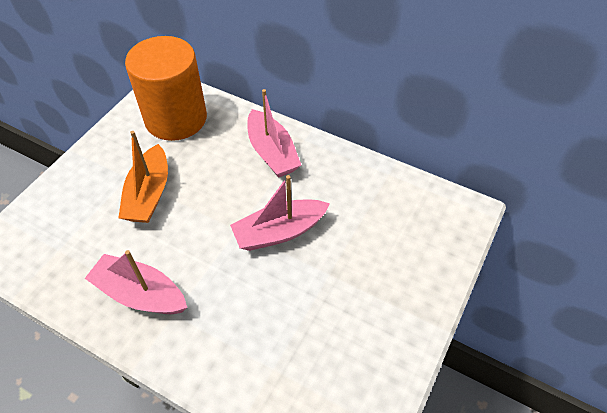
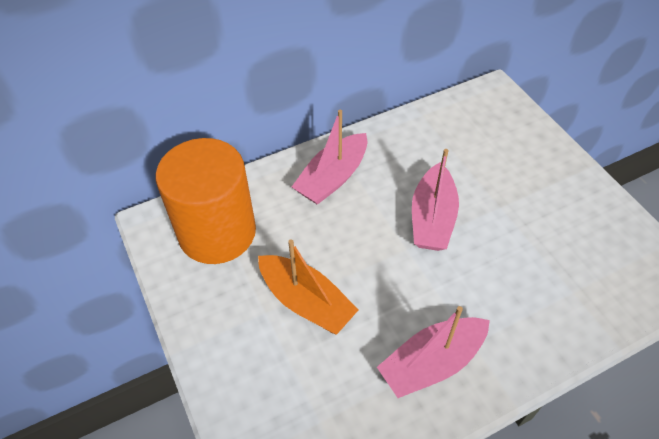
camera: 55 degrees left, 0 degrees up
(272, 152) = (332, 178): pink boat -> pink boat turned 120 degrees clockwise

